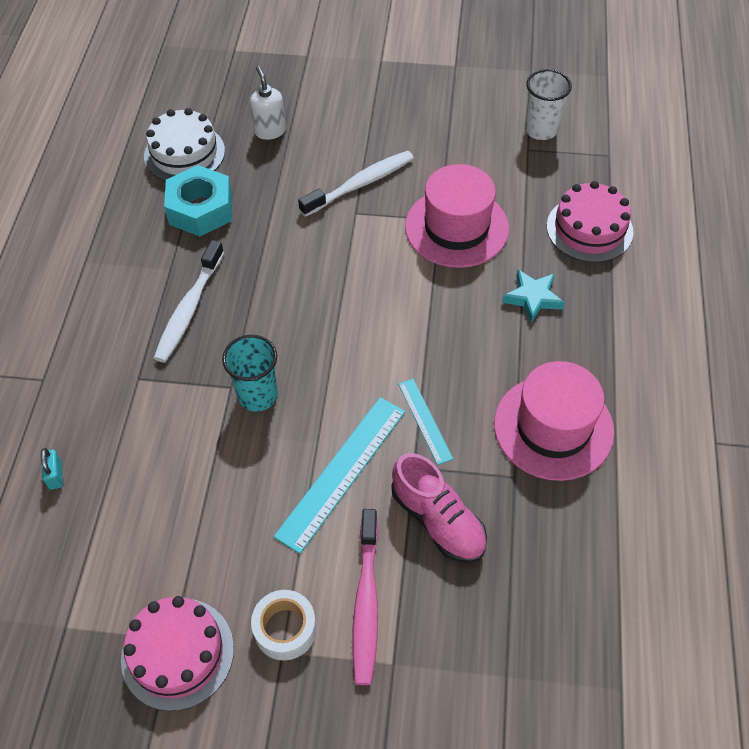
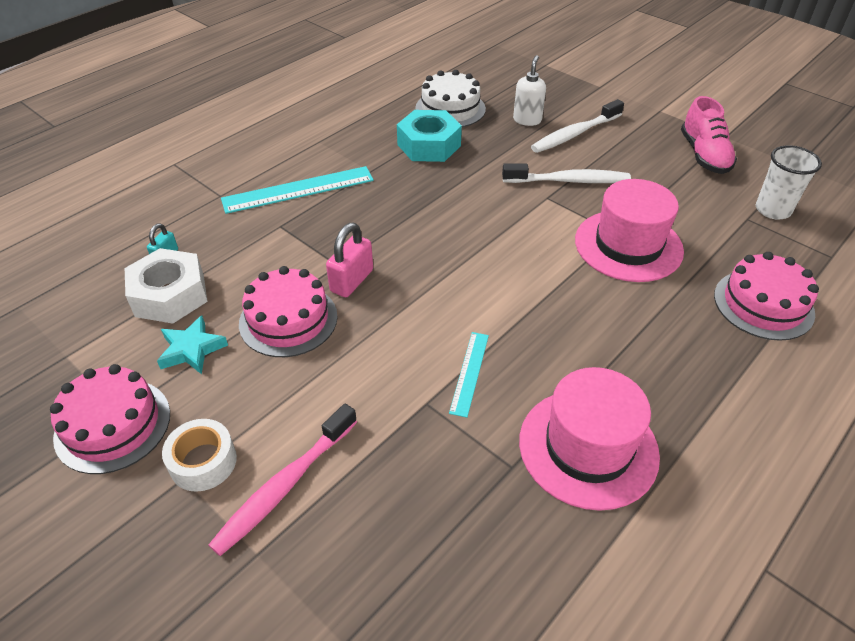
camera: 35 degrees right, 10 degrees down
(103, 510) = (170, 295): none -> white nut
(189, 309) = (359, 201): white toothbrush -> white toothbrush (574, 134)
(236, 466) = (288, 319): none -> pink cake
(257, 395) = (352, 281): turquoise cup -> pink padlock
(341, 472) = (363, 371): turquoise ruler -> turquoise ruler (298, 189)
(438, 520) = (408, 459): pink shoe -> pink shoe (704, 155)
(533, 298) = (657, 331): turquoise star -> turquoise star (192, 349)

